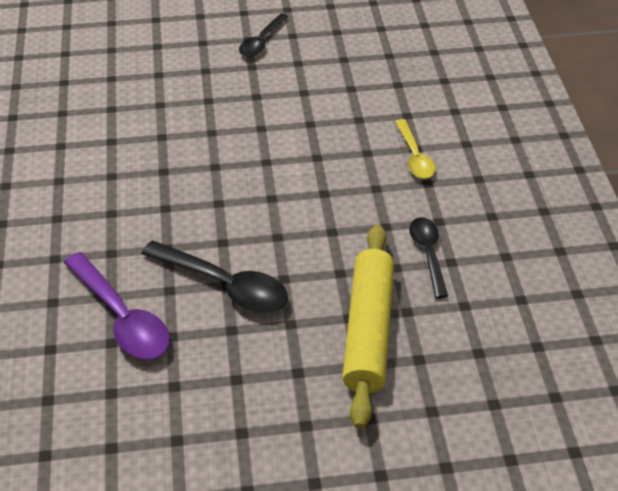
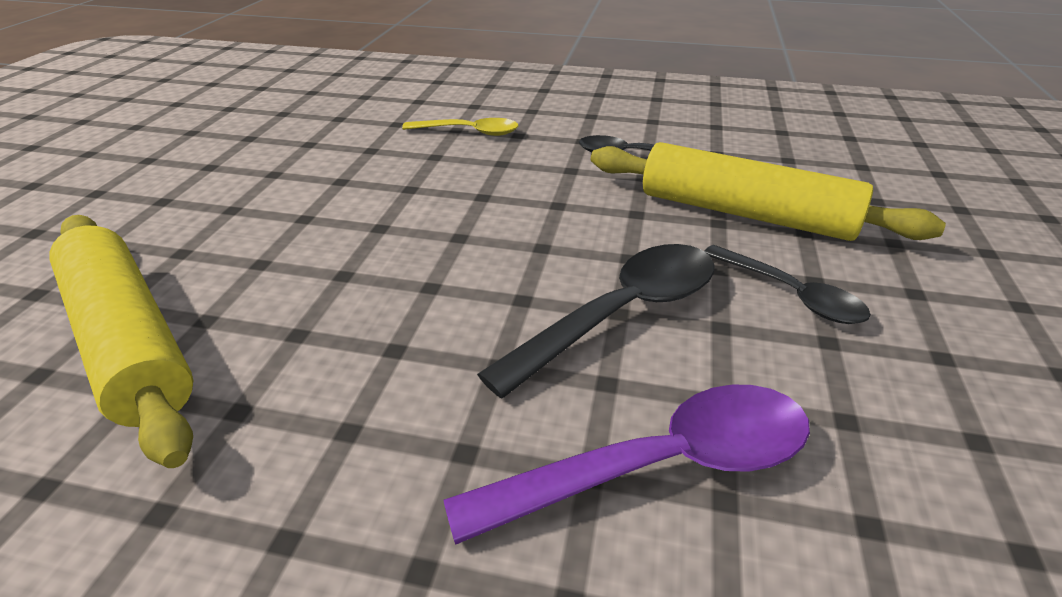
camera: 70 degrees left, 10 degrees down
(138, 122) = (128, 342): none -> yellow rolling pin
(261, 41) = (121, 182): black spoon -> black spoon (790, 294)

